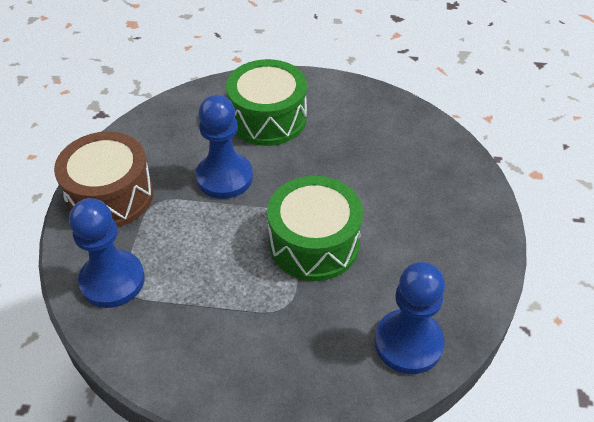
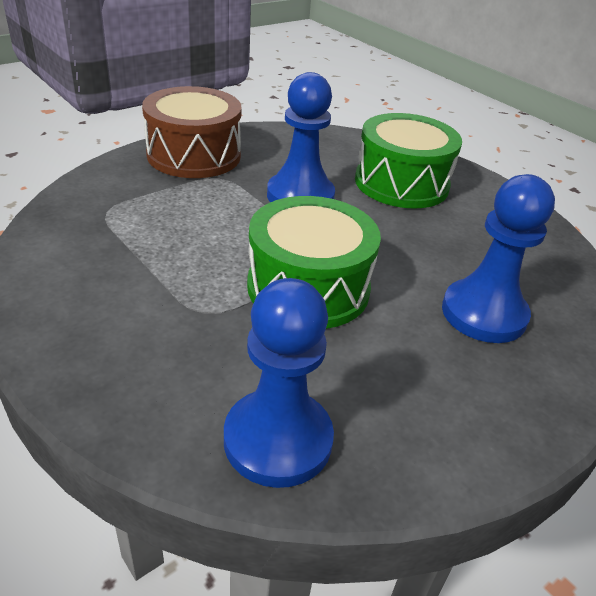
camera: 40 degrees right, 10 degrees down
(112, 280) = (108, 200): blue pawn -> blue pawn (483, 313)

